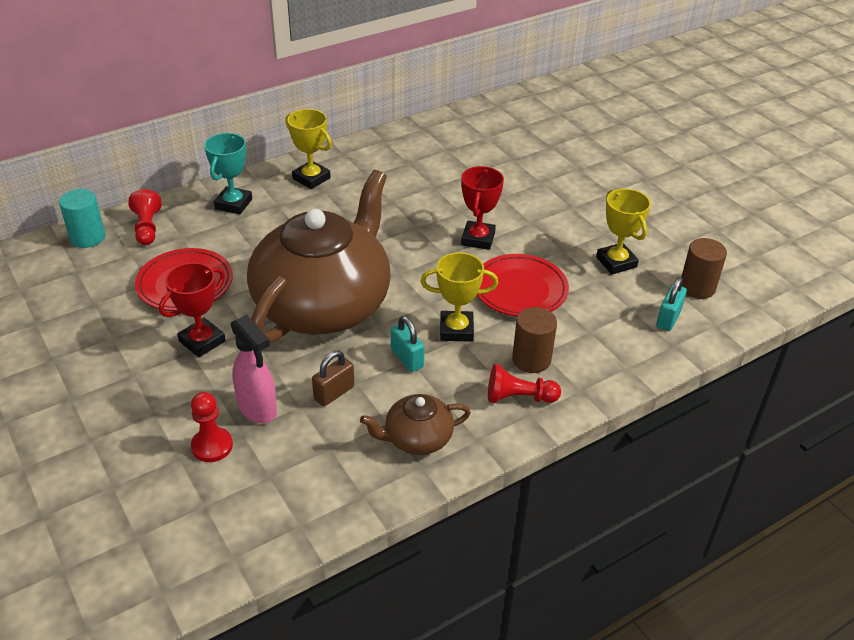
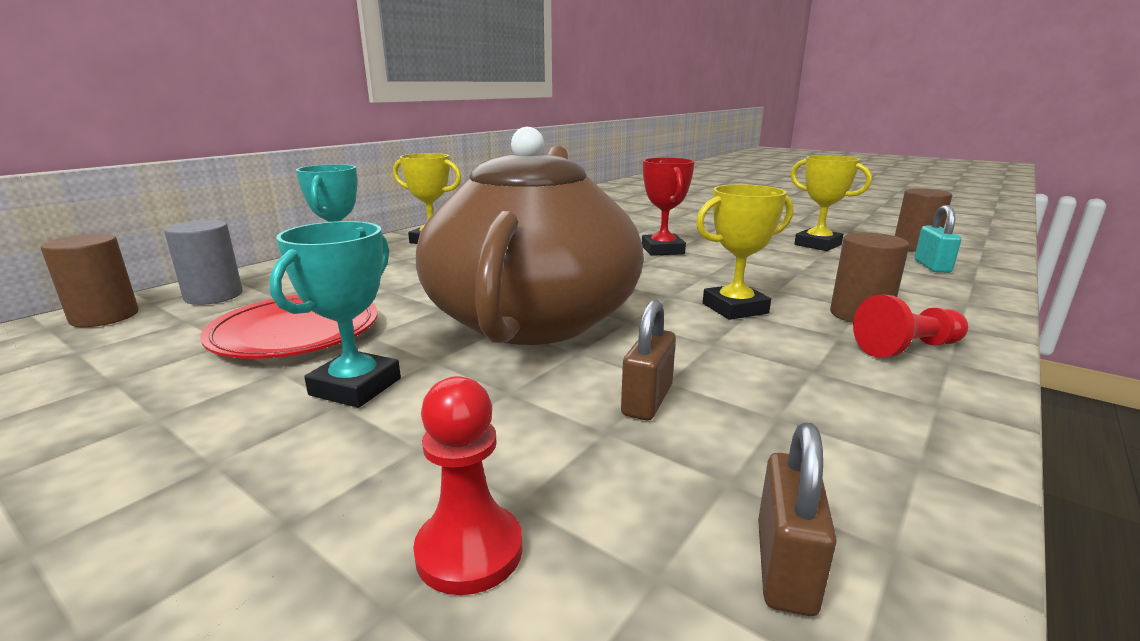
camera: 20 degrees left, 20 degrees down
(88, 237) = (104, 317): turquoise cylinder -> brown cylinder
(147, 228) = (214, 296): red pawn -> grey cylinder
(202, 341) = (356, 387): red trophy -> turquoise trophy
(258, 409) = (528, 454): pink spray bottle -> none
(315, 487) = (785, 566): none -> brown padlock
(407, 358) = (709, 342): turquoise padlock -> none
(417, 438) = (852, 425): brown teapot -> none
(520, 290) = (757, 271): red plate -> none

